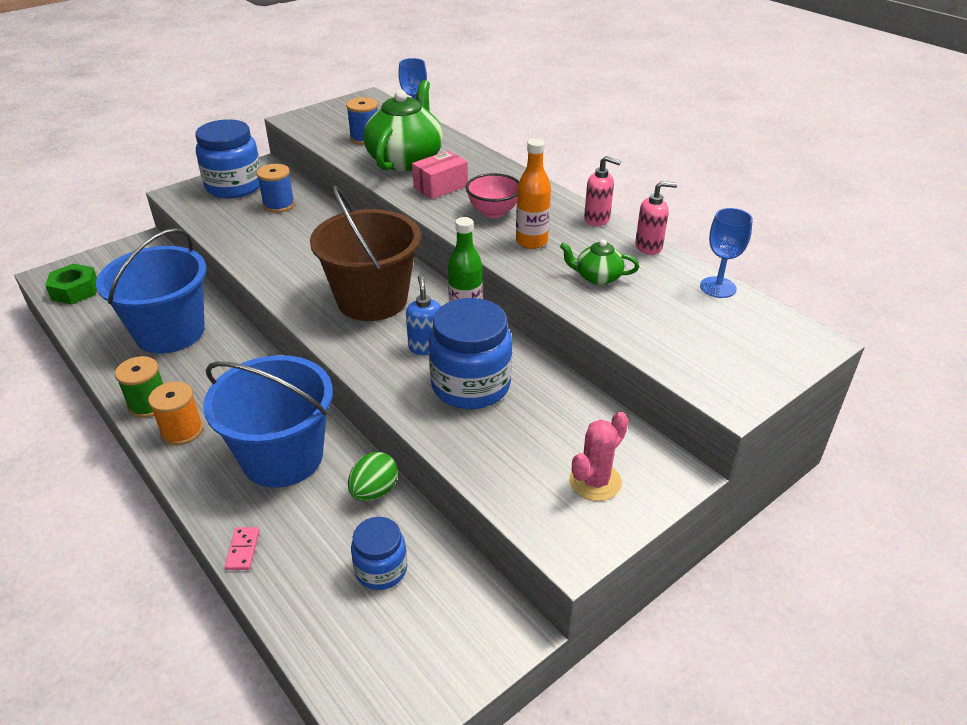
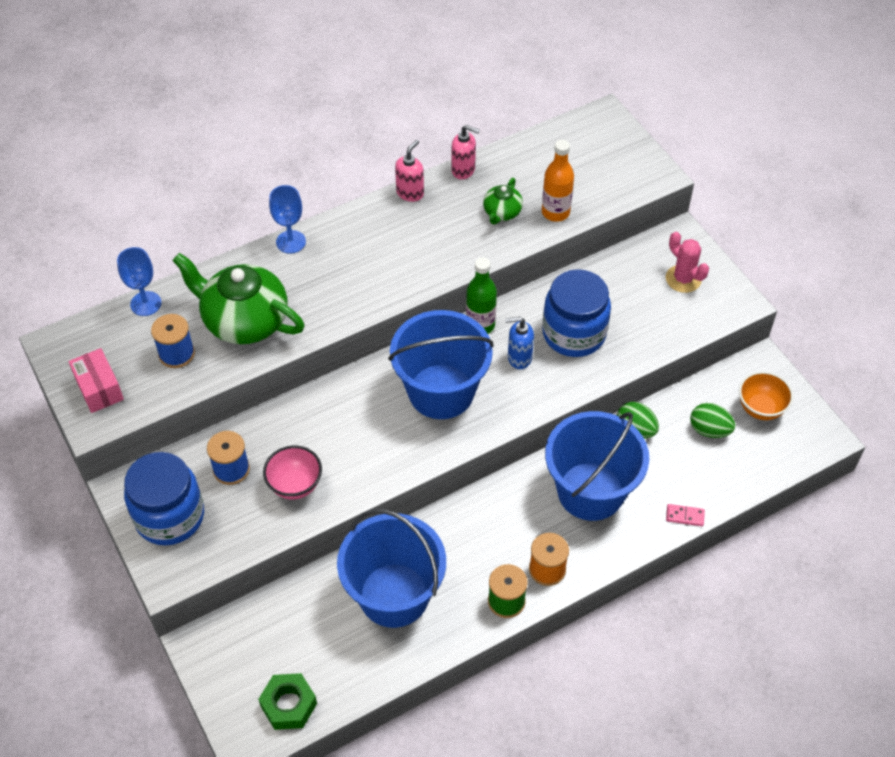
camera: 80 degrees left, 15 degrees up
(372, 300) = (441, 391): brown bucket -> blue bucket
(381, 569) = (709, 430): blue jar -> green egg
(426, 632) = (760, 408): none -> orange bowl
(440, 186) = (315, 297): pink box -> pink box (99, 388)
(493, 212) = (378, 263): pink bowl -> pink bowl (295, 485)
(531, 241) = (437, 244): orange bottle -> orange bottle (555, 212)
(649, 247) = (463, 170): pink soap dispenser -> pink soap dispenser turned 105 degrees clockwise
(718, 287) = (530, 145): blue goblet -> blue goblet (291, 242)

